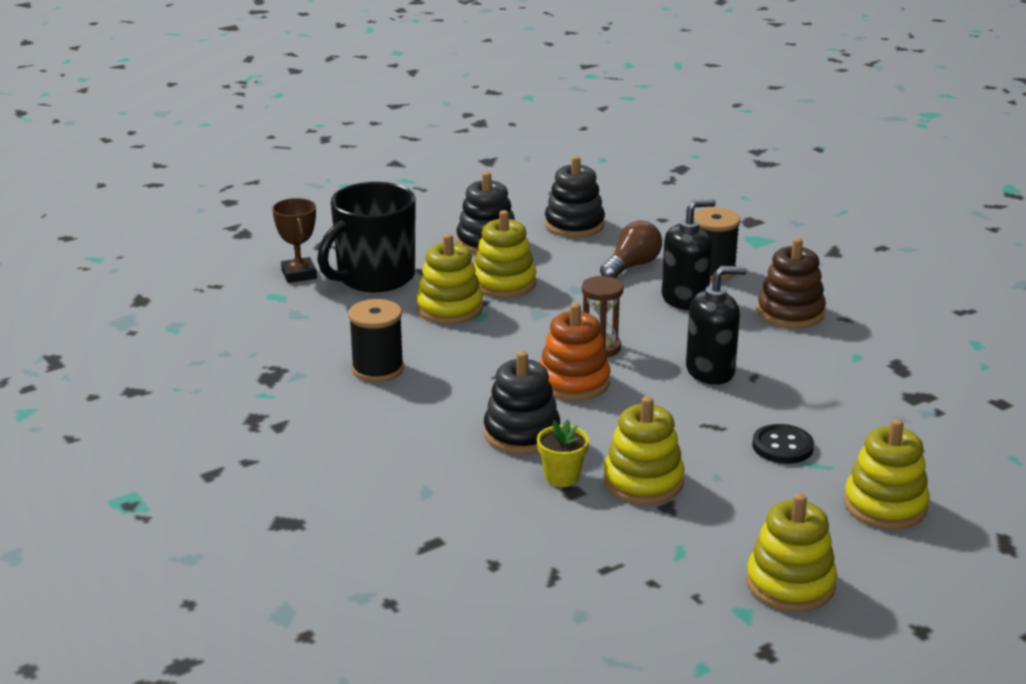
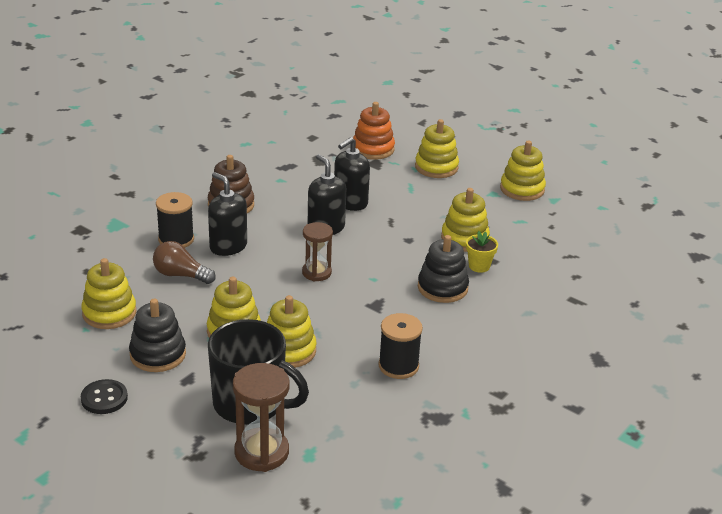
camera: 110 degrees left, 5 degrees up
(299, 274) = (261, 452): brown trophy -> brown hourglass
(573, 382) = (368, 277): orange stacking toy -> orange stacking toy (373, 149)
(574, 225) = (109, 313): black stacking toy -> yellow stacking toy
(778, 402) = (350, 202): none -> black soap dispenser
(782, 446) = (399, 198): black button -> black button (104, 398)

